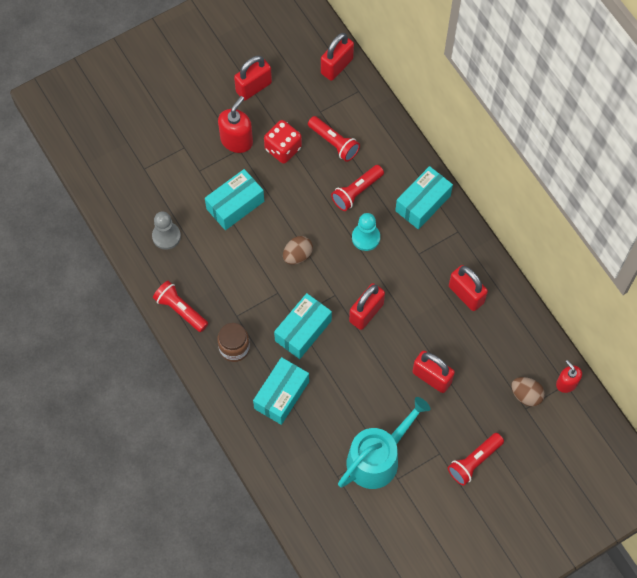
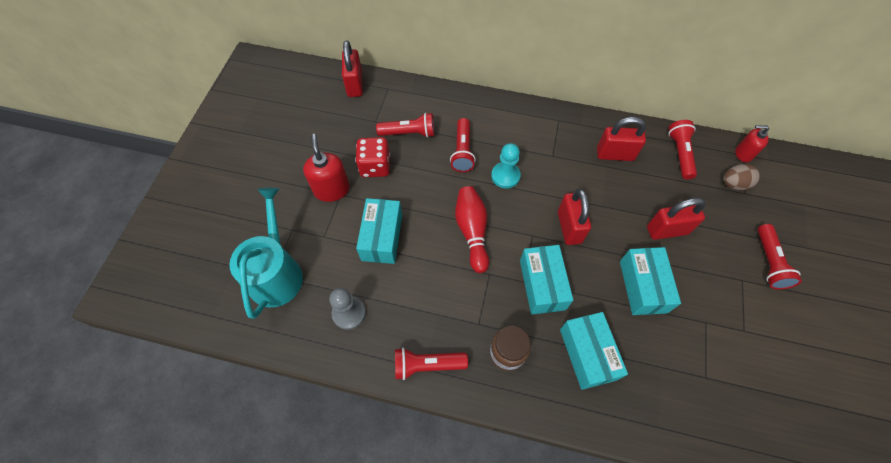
camera: 45 degrees left, 5 degrees down
(253, 87) = (306, 143): red padlock -> none
(297, 255) = (472, 232): brown egg -> red bowling pin
(377, 458) = (712, 329): turquoise watering can -> turquoise watering can (276, 273)
(423, 203) = (515, 122): turquoise box -> turquoise box (642, 286)
(516, 338) = (679, 154): none -> red flashlight

